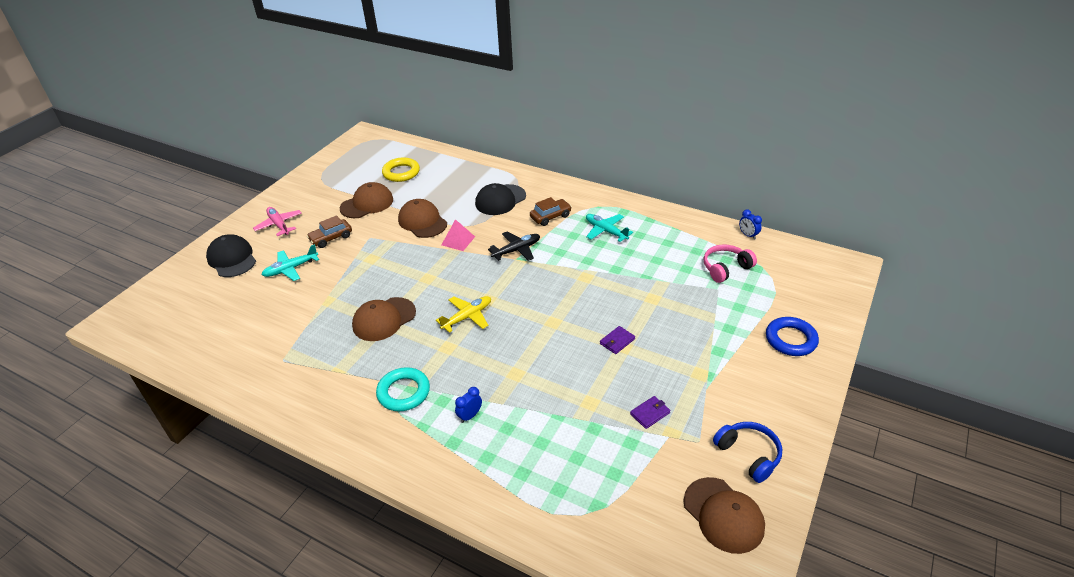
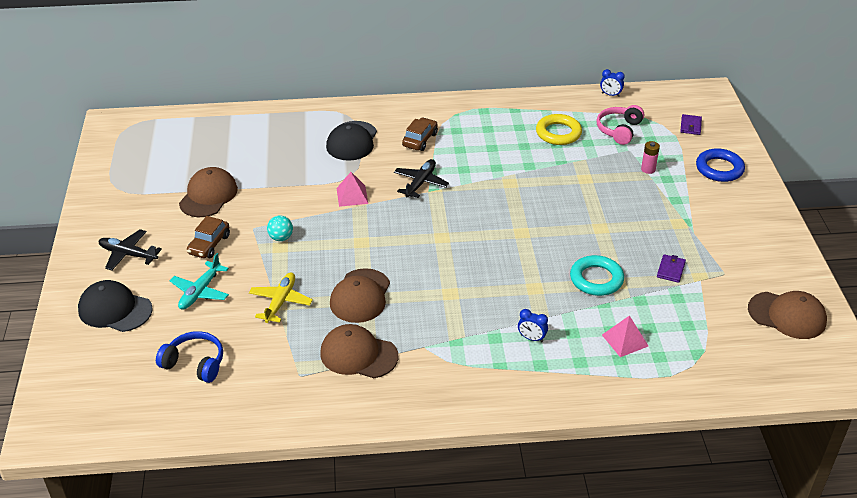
camera: 35 degrees left, 0 degrees up
(279, 225) = (128, 254): pink plane -> black plane
(379, 252) = (281, 238): none -> turquoise ball
(401, 173) = (209, 150): yellow ring -> yellow ring (558, 133)
(403, 392) = (452, 347): turquoise ring -> turquoise ring (596, 279)
(422, 221) = (293, 191): brown cap -> brown cap (358, 355)
(467, 317) = (439, 260): yellow plane -> yellow plane (280, 302)
(470, 416) = (531, 338): blue clock -> blue clock turned 75 degrees counterclockwise
(544, 458) = (625, 340): none -> pink pyramid
(606, 231) = (486, 135): turquoise plane -> none
(617, 341) = (591, 226): purple wallet -> purple wallet (690, 126)
(719, 313) = (648, 169): none -> pink battery
(748, 455) = (766, 266): blue headphones -> blue headphones (195, 363)

